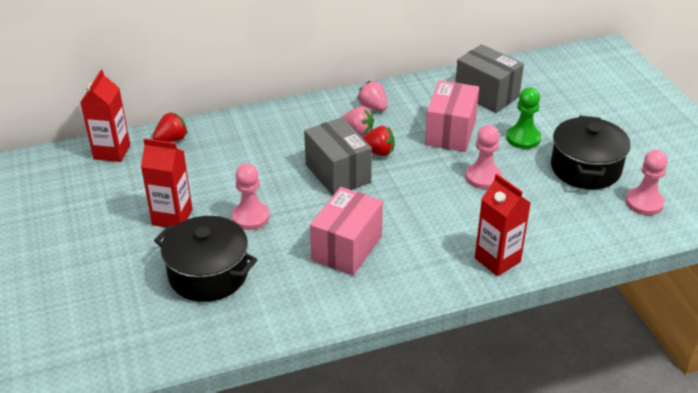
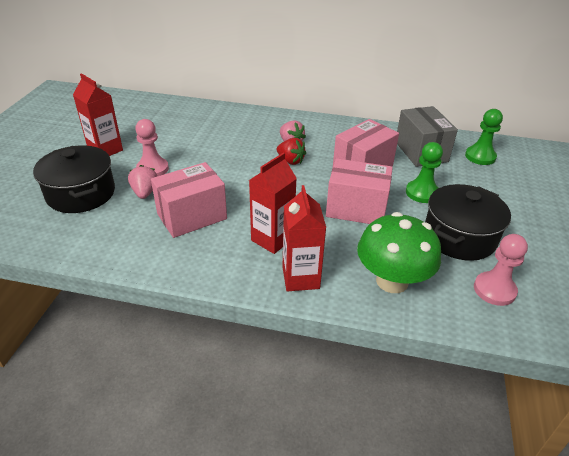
camera: 30 degrees right, 0 degrees up
(112, 152) = (120, 101): red carton -> red carton (272, 239)
(172, 139) = (163, 106): red strawberry -> none
(338, 173) = (244, 164): grey box -> none
(373, 107) = (320, 131): pink strawberry -> pink strawberry (145, 192)
(483, 177) = (356, 209): pink pawn -> pink box
(540, 80) = (480, 156): none -> green pawn
(568, 230) = (392, 281): none -> green mushroom

